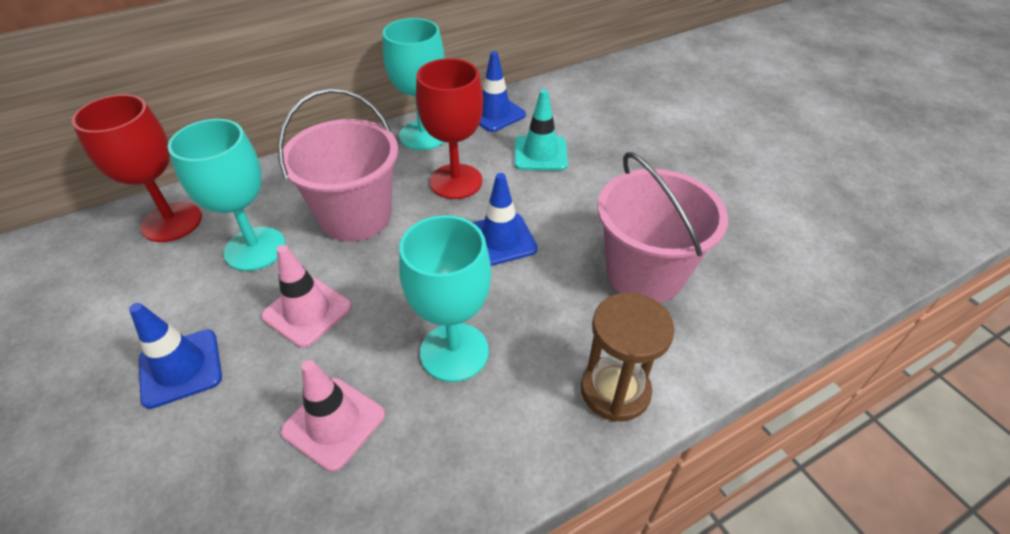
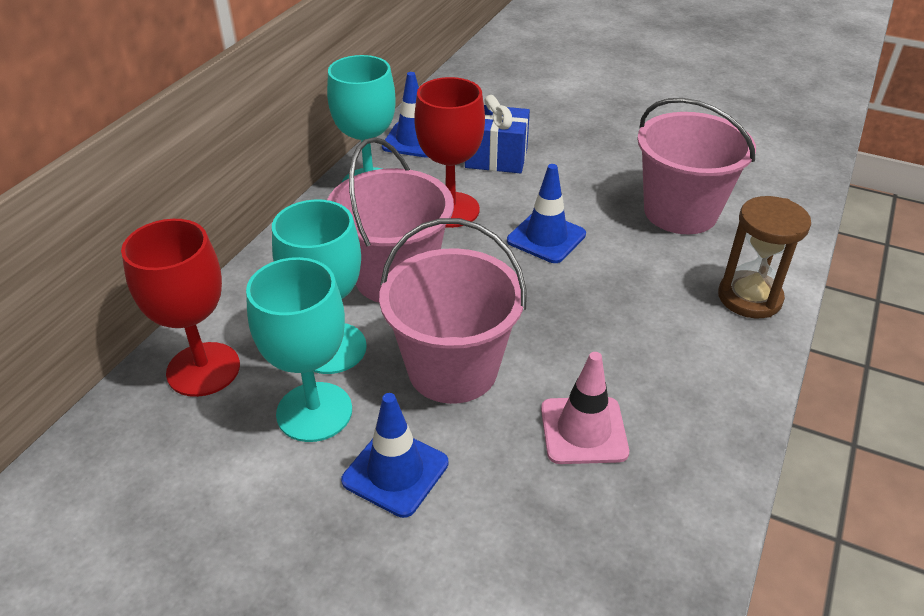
camera: 35 degrees left, 5 degrees down
(307, 311) = (452, 369): pink traffic cone -> pink bucket
(454, 352) = (611, 333): turquoise goblet -> turquoise goblet (314, 412)
(540, 154) = (496, 158): turquoise traffic cone -> blue gift

